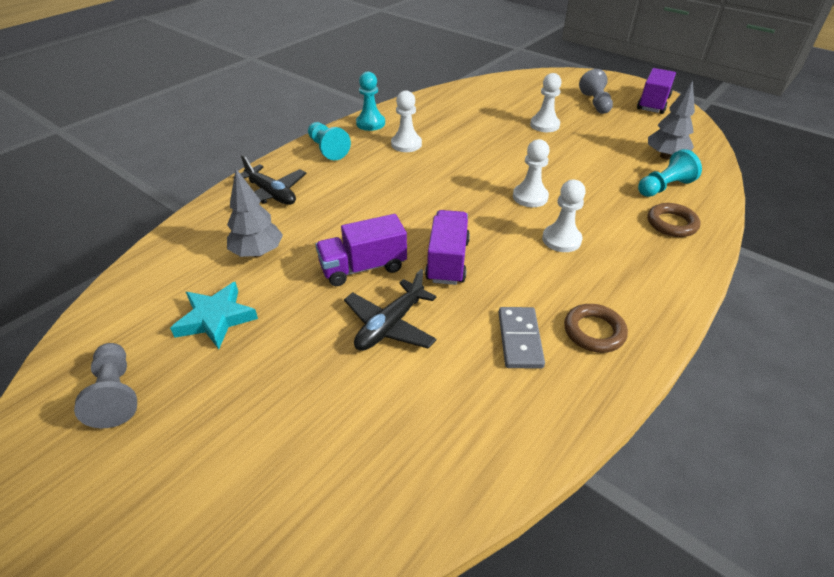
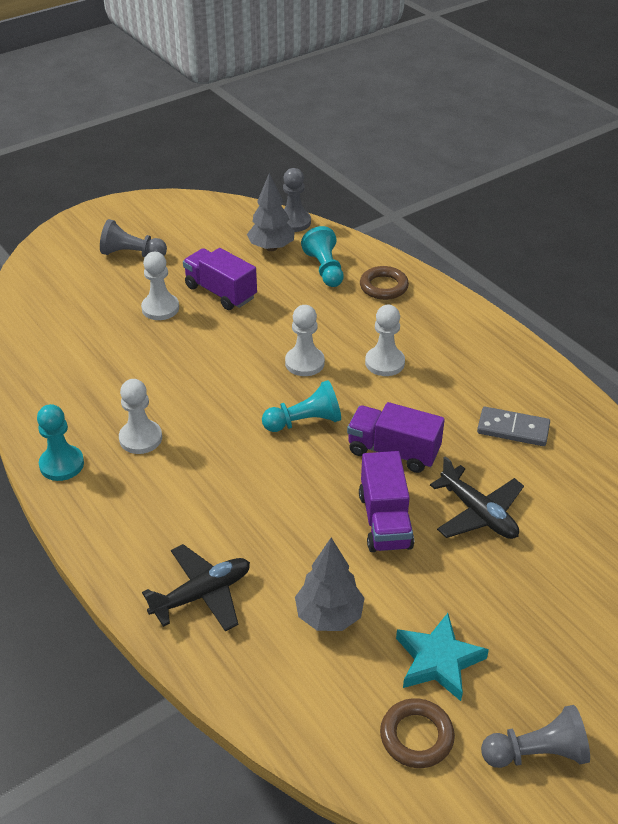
camera: 75 degrees left, 0 degrees up
(327, 149) = (110, 521): turquoise pawn -> turquoise pawn (304, 422)
(594, 331) = (512, 382): brown ring -> brown ring (416, 736)
(653, 103) = (159, 215): purple truck -> purple truck (220, 292)
(714, 161) = (294, 222): none -> grey pawn

